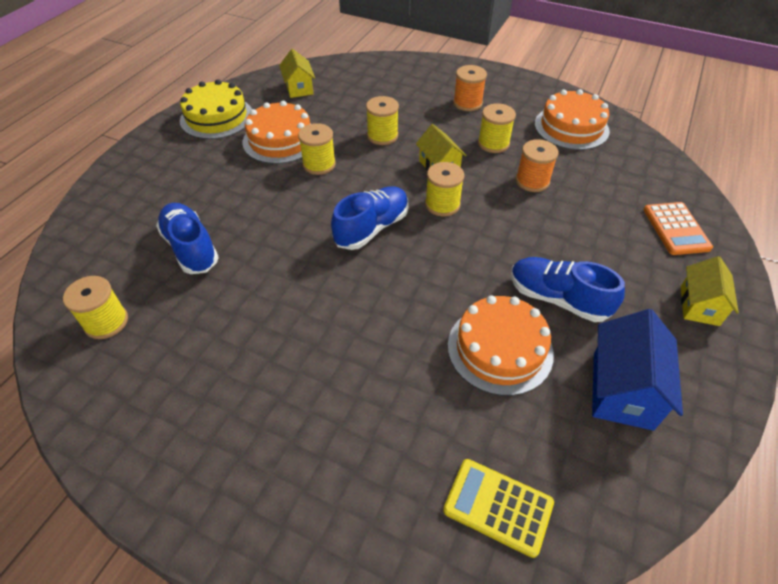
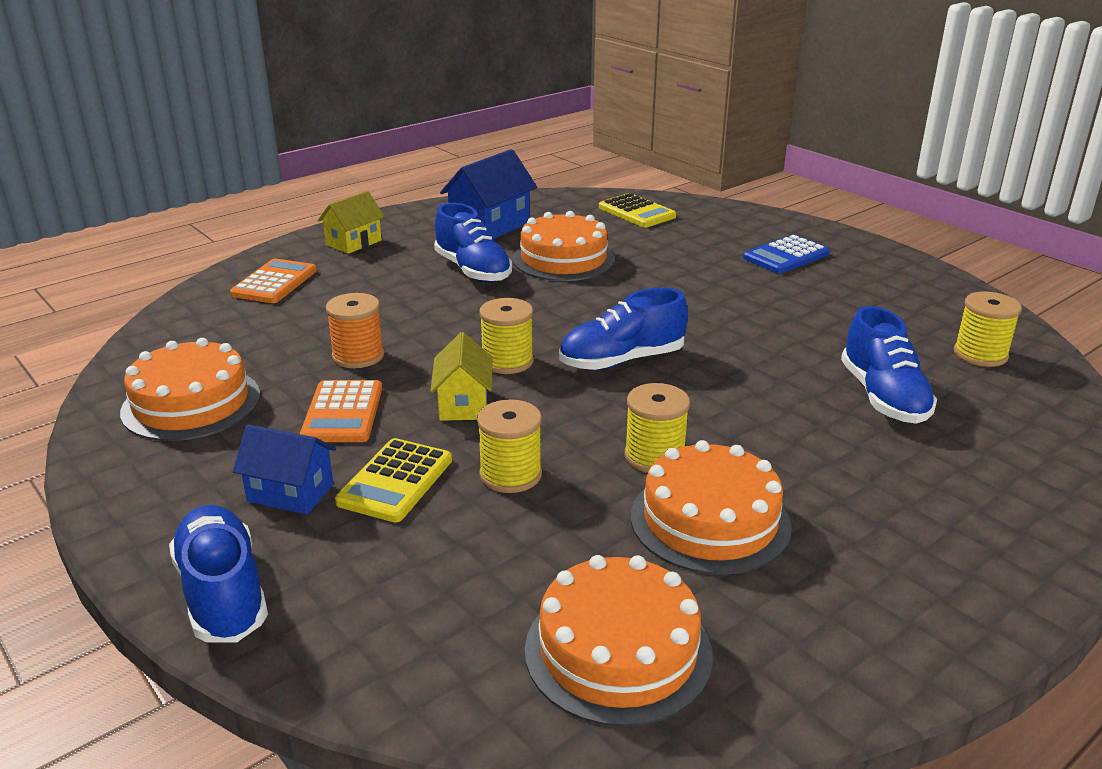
camera: 155 degrees left, 20 degrees down
(216, 117) = (847, 620): yellow cake -> none
(283, 448) = (786, 256): none -> blue calculator
(299, 88) = (618, 651): yellow house -> orange cake
(430, 119) = (395, 481): none -> yellow calculator
(446, 69) = (223, 593): none -> blue shoe
(467, 103) = (290, 493): orange spool -> blue house
(493, 143) = (343, 413): yellow spool -> orange calculator

